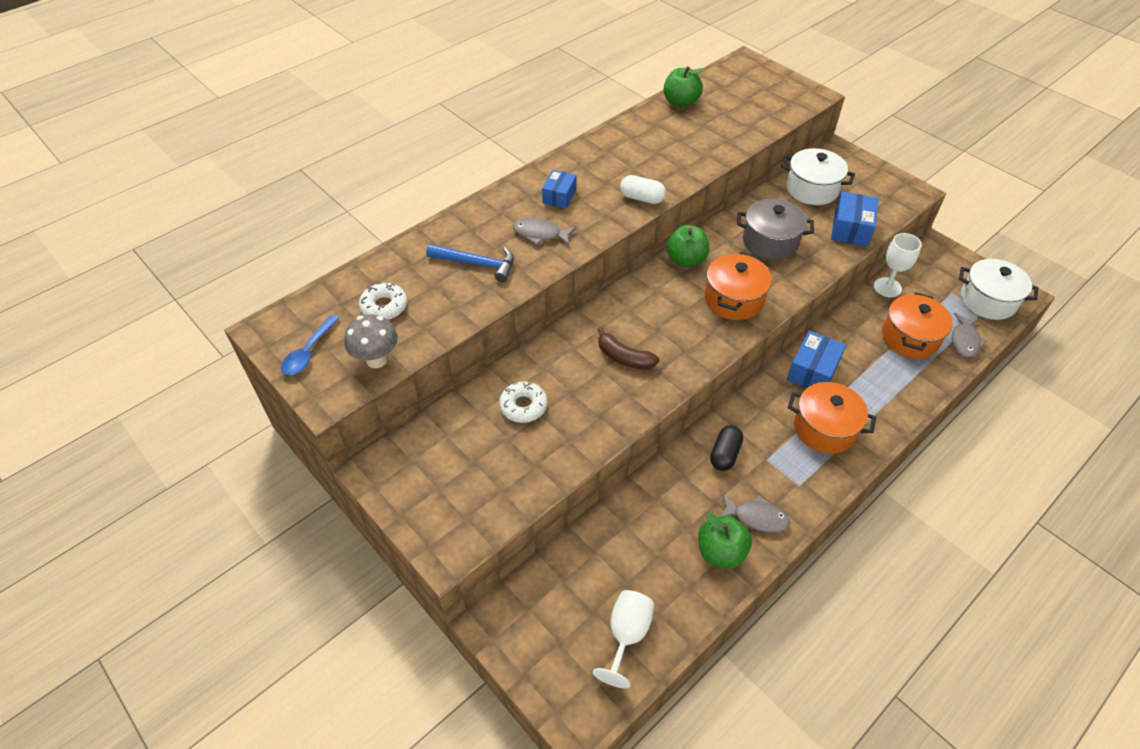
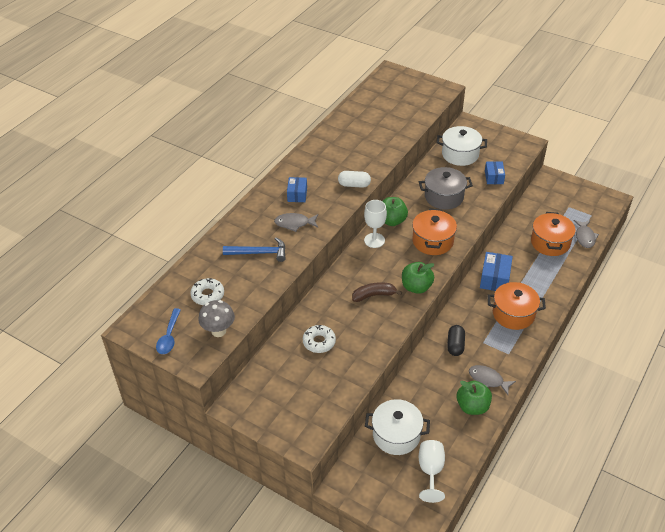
camera: 15 degrees left, 5 degrees down
(624, 357) = (374, 295): brown banana -> brown banana turned 150 degrees clockwise
(680, 102) = (356, 110): green apple -> green apple (416, 287)
(756, 517) = (488, 380): grey fish -> grey fish turned 150 degrees counterclockwise
(851, 229) = (494, 177): blue box -> blue box, size x0.67
(887, 287) = (526, 212): white goblet -> white goblet (374, 240)
(988, 301) = (592, 207): white pot -> white pot (396, 435)

